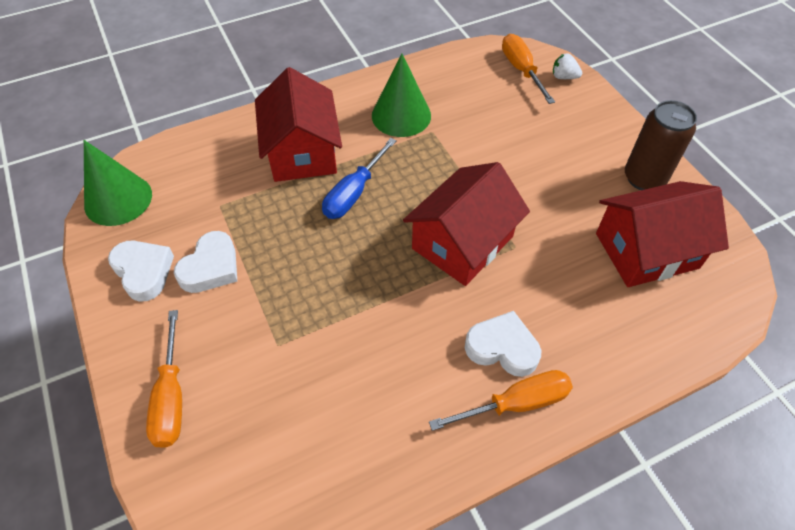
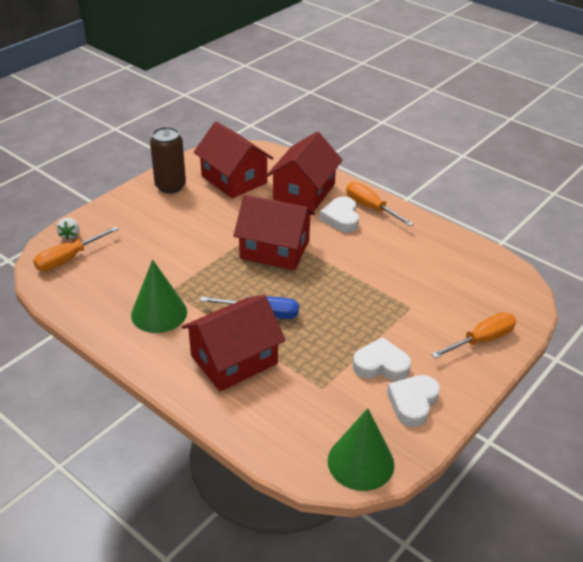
camera: 115 degrees left, 15 degrees down
(590, 327) = (304, 191): none -> red house

